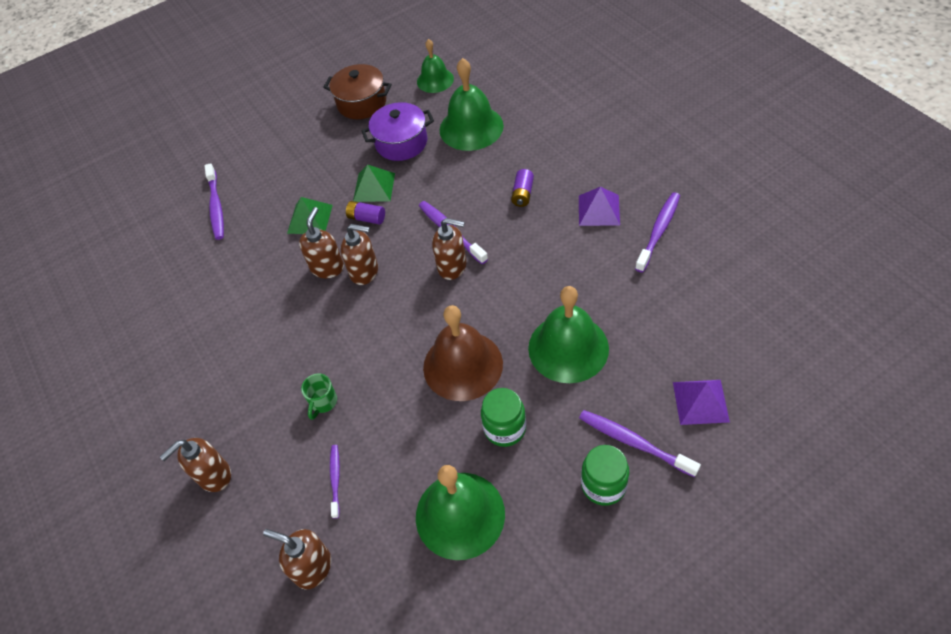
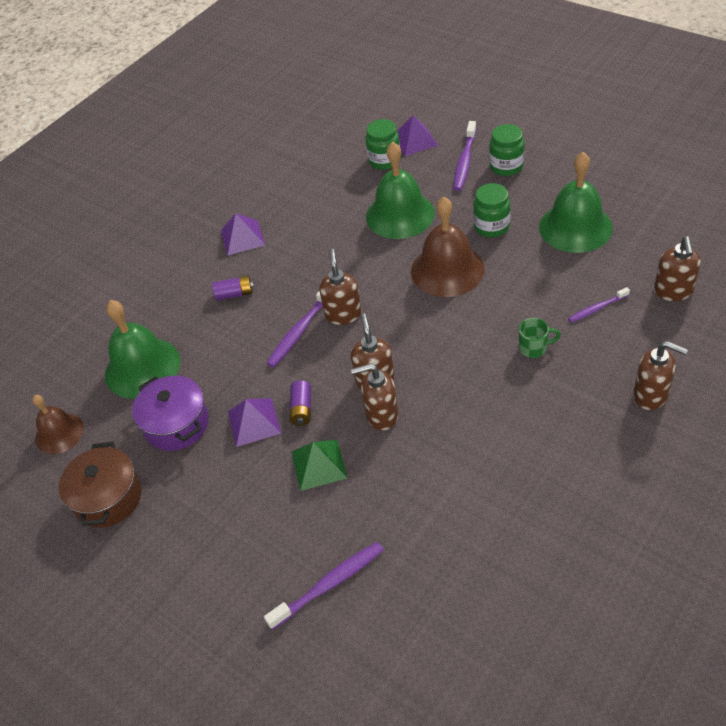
camera: 110 degrees left, 5 degrees down
(374, 187) = (254, 422): green pyramid -> purple pyramid
(435, 80) = (59, 433): green bell -> brown bell
(658, 231) = (258, 196): purple toothbrush -> none
(672, 359) = (384, 160): none -> green jar

